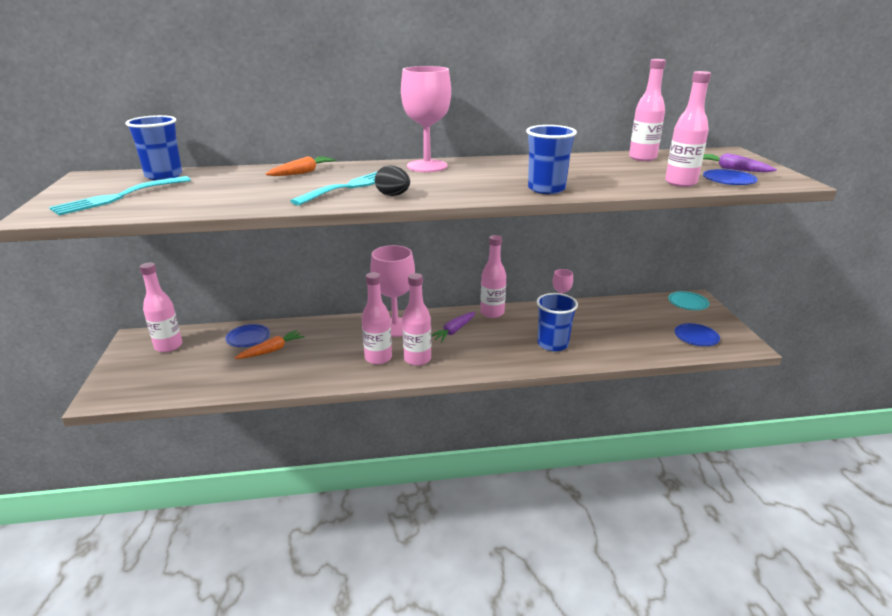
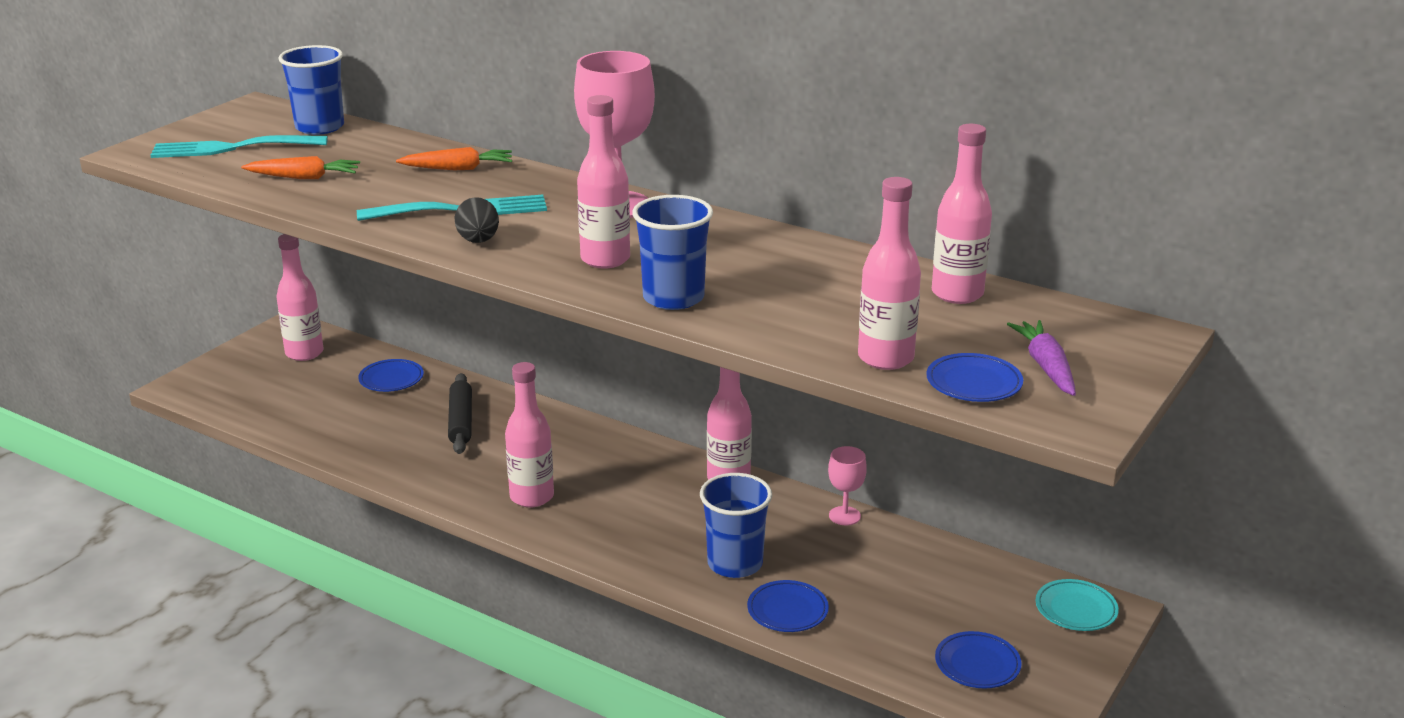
camera: 40 degrees right, 0 degrees up
(272, 350) = (394, 407): orange carrot -> orange carrot (304, 177)
(322, 342) = (460, 421): none -> black rolling pin
(378, 358) = (490, 473): pink bottle -> pink bottle (605, 259)
(395, 327) = (571, 441): pink goblet -> none
(454, 331) = (634, 481): purple carrot -> none
(603, 352) = (787, 610): none -> blue plate

